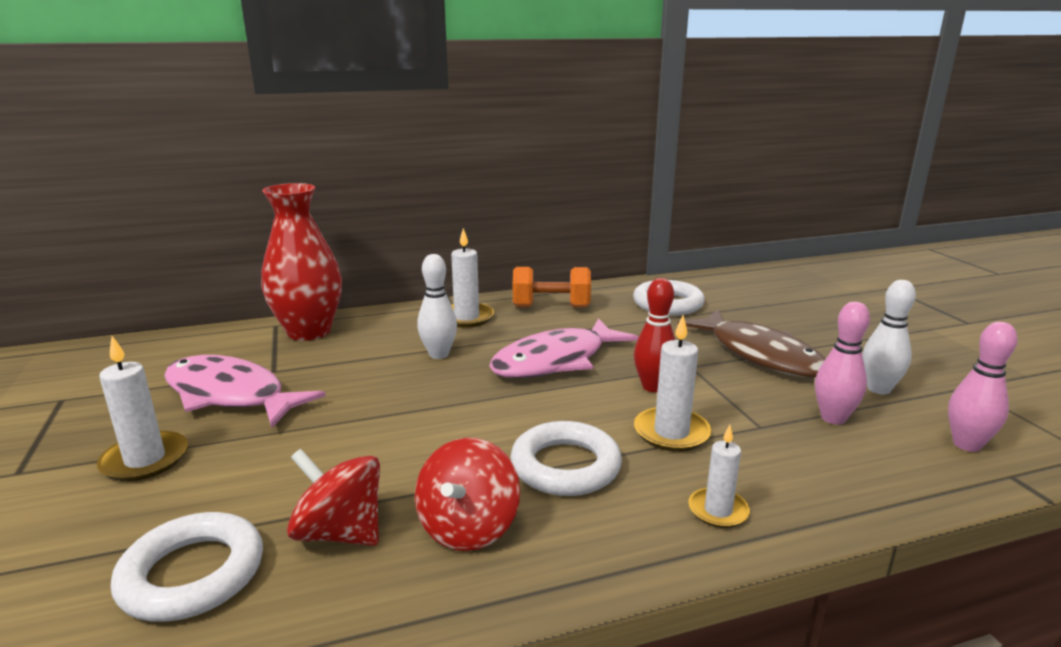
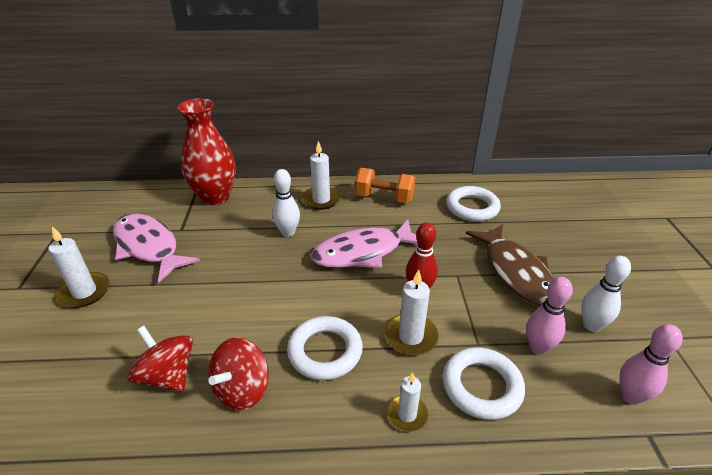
camera: 15 degrees right, 15 degrees up
(192, 574) = (79, 387): white ring -> white ring (481, 386)

